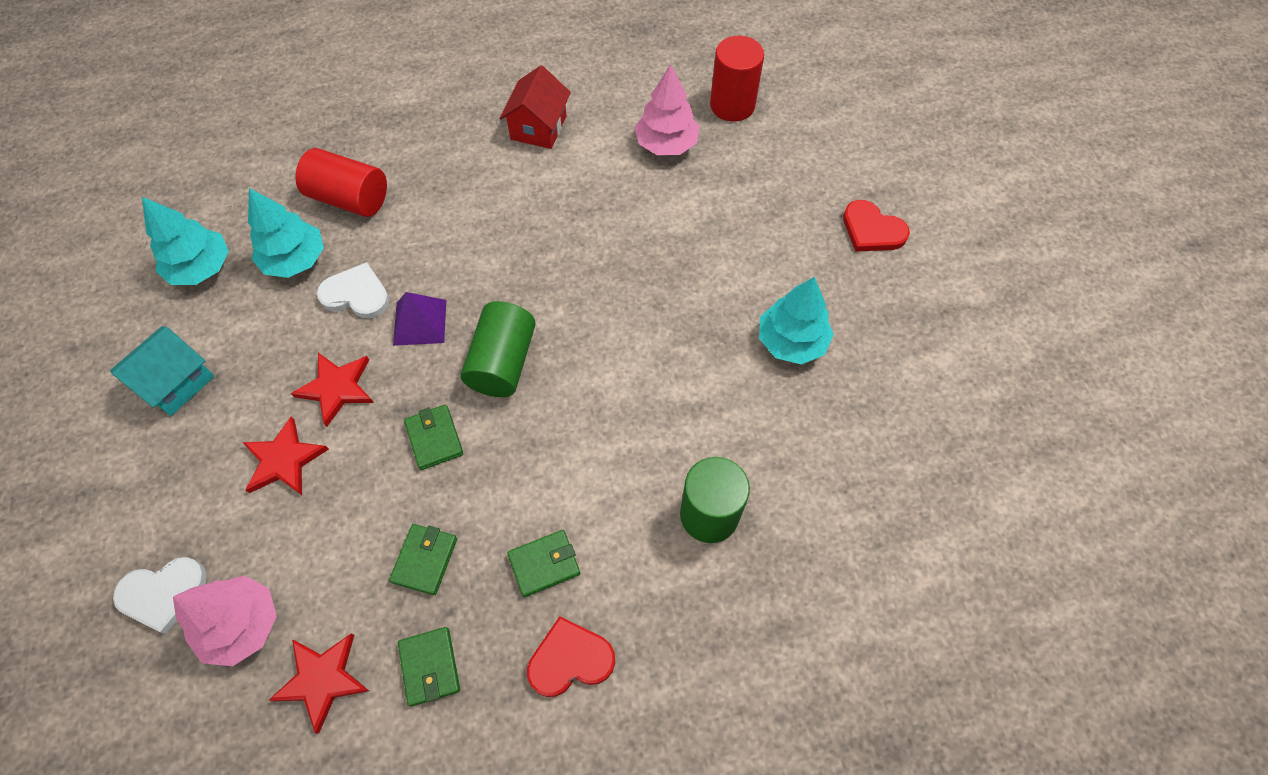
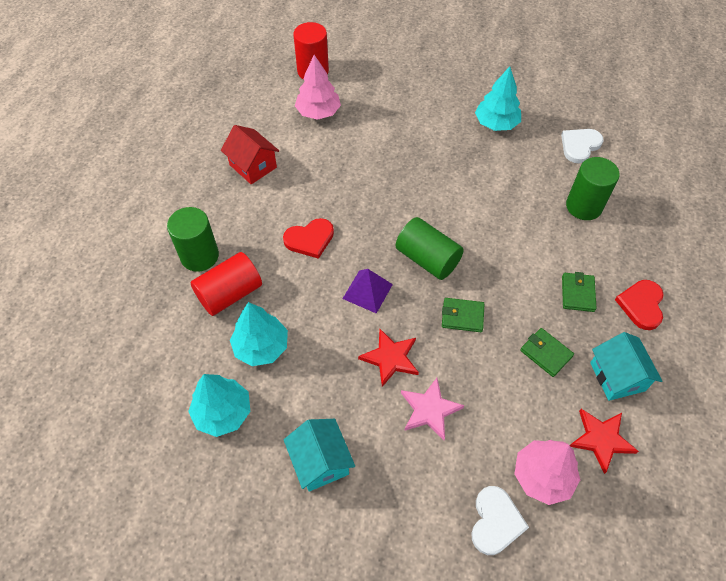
camera: 60 degrees left, 5 degrees down
(284, 460) = (429, 410): red star -> pink star
(356, 294) = (319, 319): white heart -> white heart (580, 146)
(385, 148) = (199, 256): none -> green cylinder
(430, 667) = (617, 376): green wallet -> turquoise house
(872, 230) = (446, 59): red heart -> red heart (310, 239)

